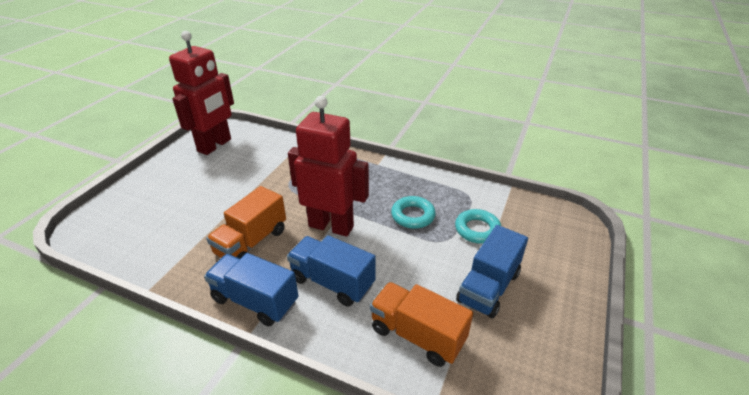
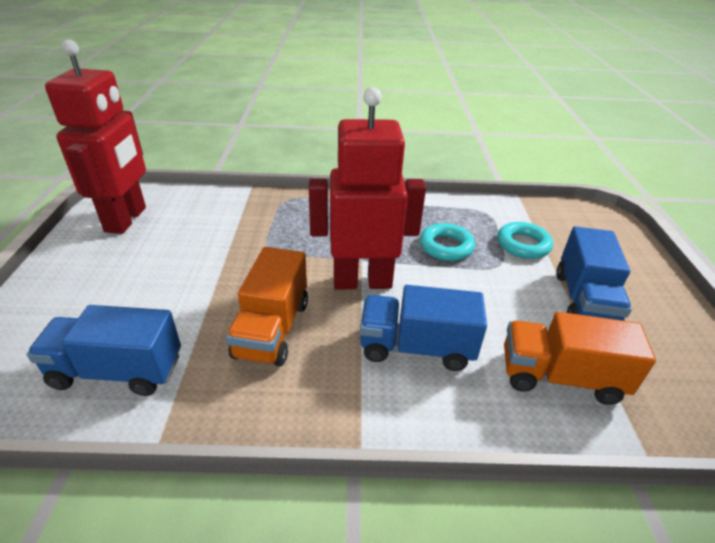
camera: 25 degrees left, 0 degrees up
(255, 301) = (335, 404): blue truck -> blue truck (117, 371)

